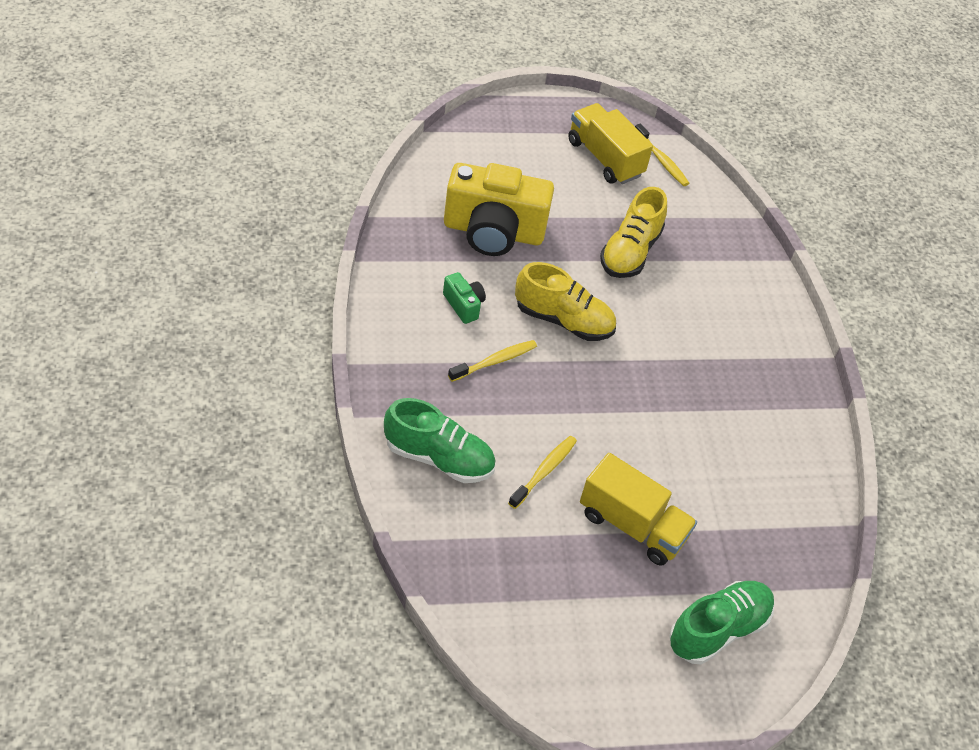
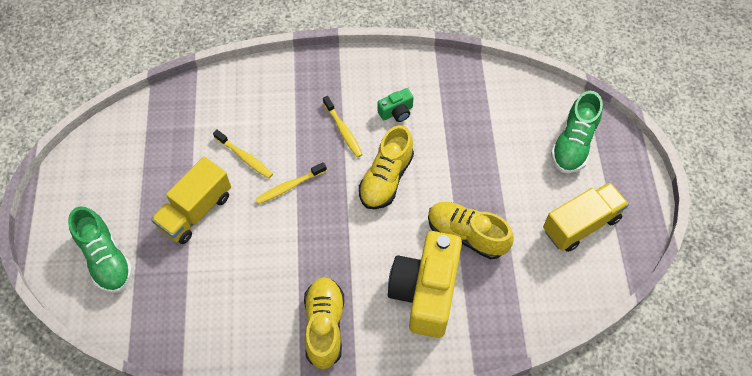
camera: 100 degrees right, 10 degrees up
(439, 458) = (259, 95): green shoe -> green shoe (573, 144)
(493, 232) = (476, 134): yellow camera -> yellow camera (425, 292)
(661, 160) = (588, 274): yellow toothbrush -> yellow toothbrush (289, 186)
(762, 384) = (324, 326): none -> yellow shoe

